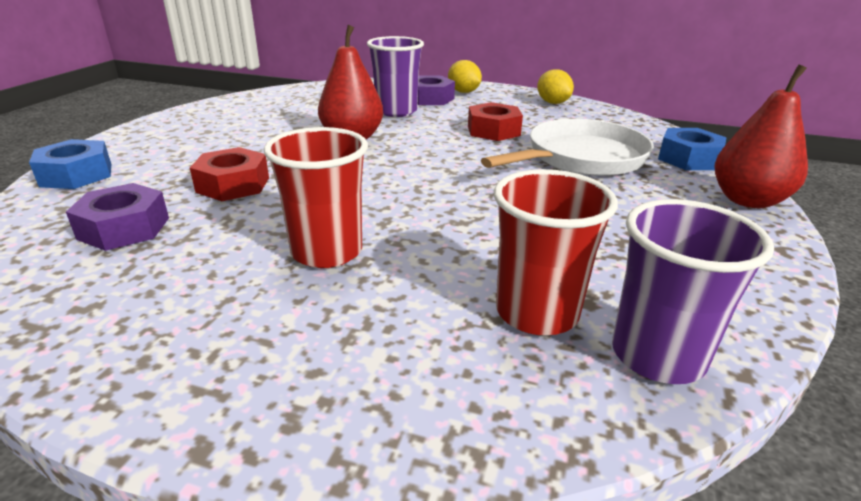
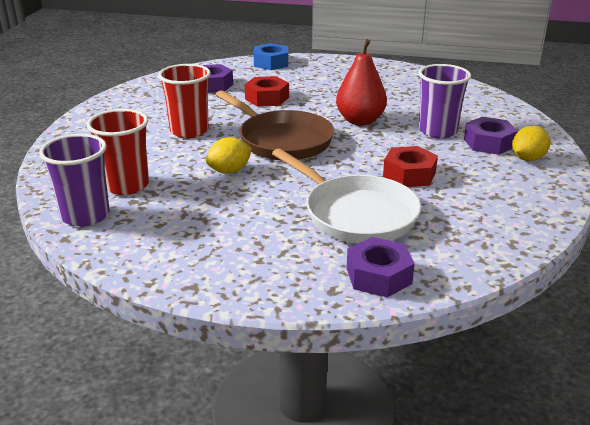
camera: 85 degrees right, 0 degrees up
(392, 182) = (281, 140): none -> brown pan
(553, 103) = (528, 209): yellow lemon -> yellow lemon (229, 171)
(688, 159) = (379, 276): blue nut -> purple nut
(748, 200) = (280, 291): red pear -> none

